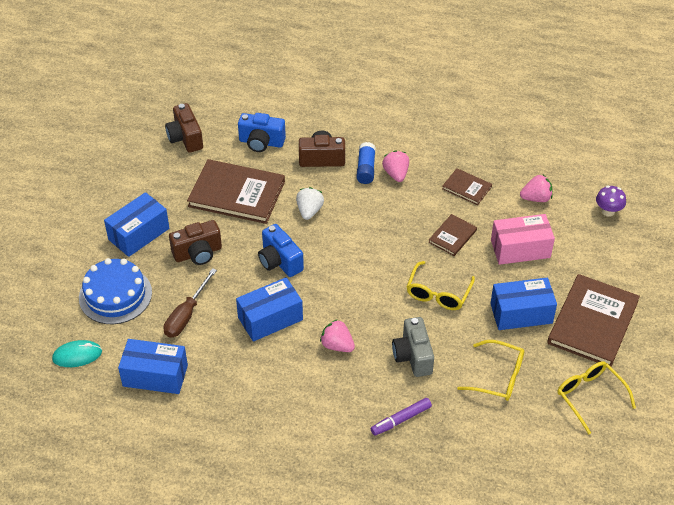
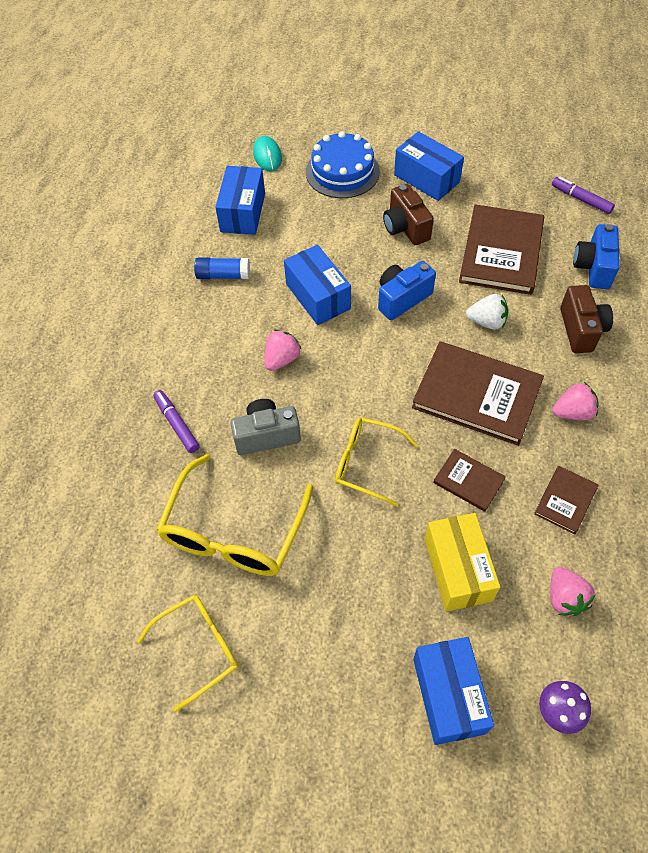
camera: 90 degrees right, 10 degrees up
(185, 138) = (581, 199): brown camera -> purple marker
(186, 315) = (319, 227): brown screwdriver -> none
(366, 169) = (574, 378): blue glue stick -> blue glue stick (223, 275)
(498, 377) = (233, 532): yellow glasses -> yellow glasses, size x1.59
(520, 249) = (457, 569): pink box -> yellow box
(521, 313) = (339, 565): blue box -> blue box (448, 695)
(592, 322) = (327, 664): brown book -> brown book (477, 394)

